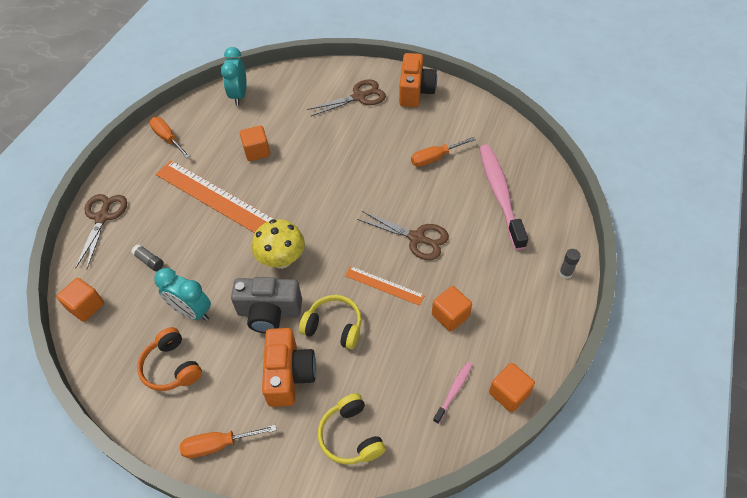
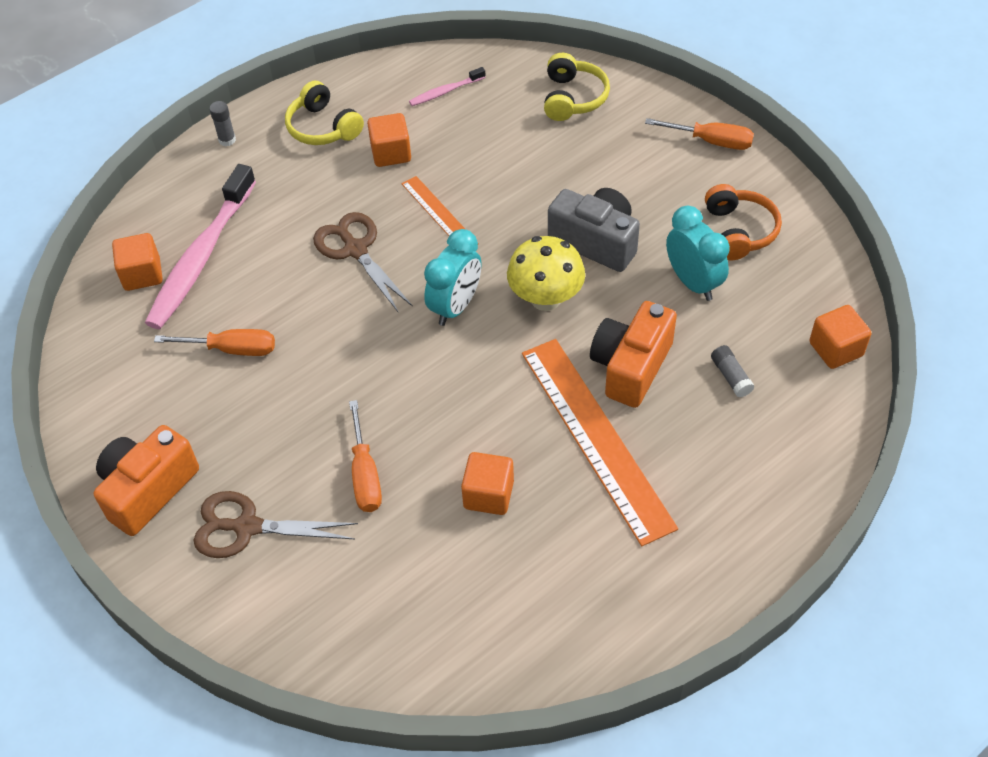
camera: 150 degrees left, 0 degrees up
(102, 218) = (787, 484): brown scissors -> none
(168, 139) = (630, 603): orange screwdriver -> orange screwdriver (365, 474)
(239, 95) = (454, 648): turquoise clock -> turquoise clock (455, 306)
(289, 375) = (606, 171): orange camera -> orange camera (631, 366)
(334, 327) = (528, 195): yellow headphones -> yellow headphones (323, 127)
(509, 393) = (394, 70): orange cube -> orange cube (142, 274)

